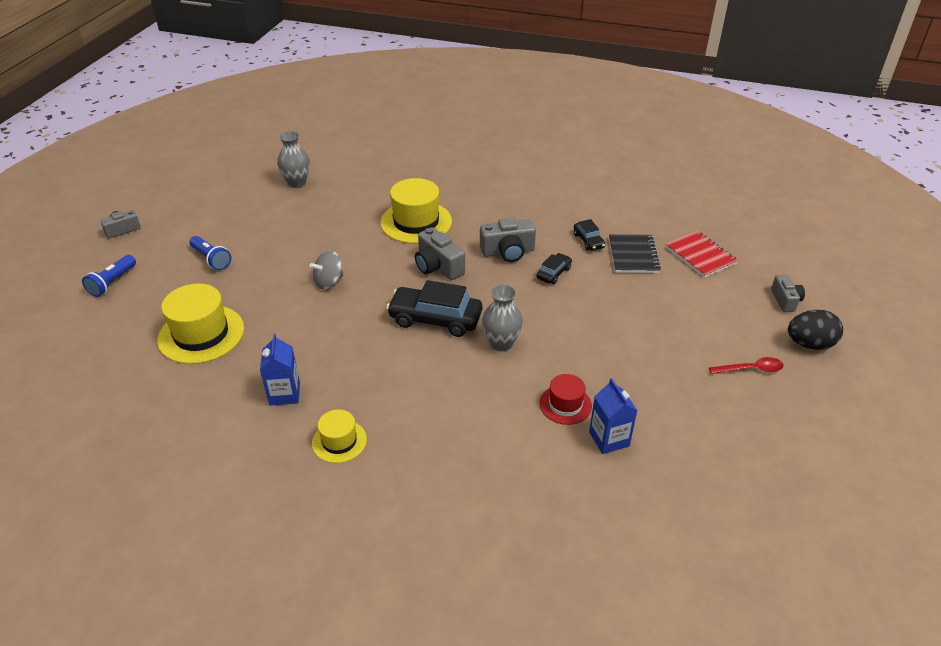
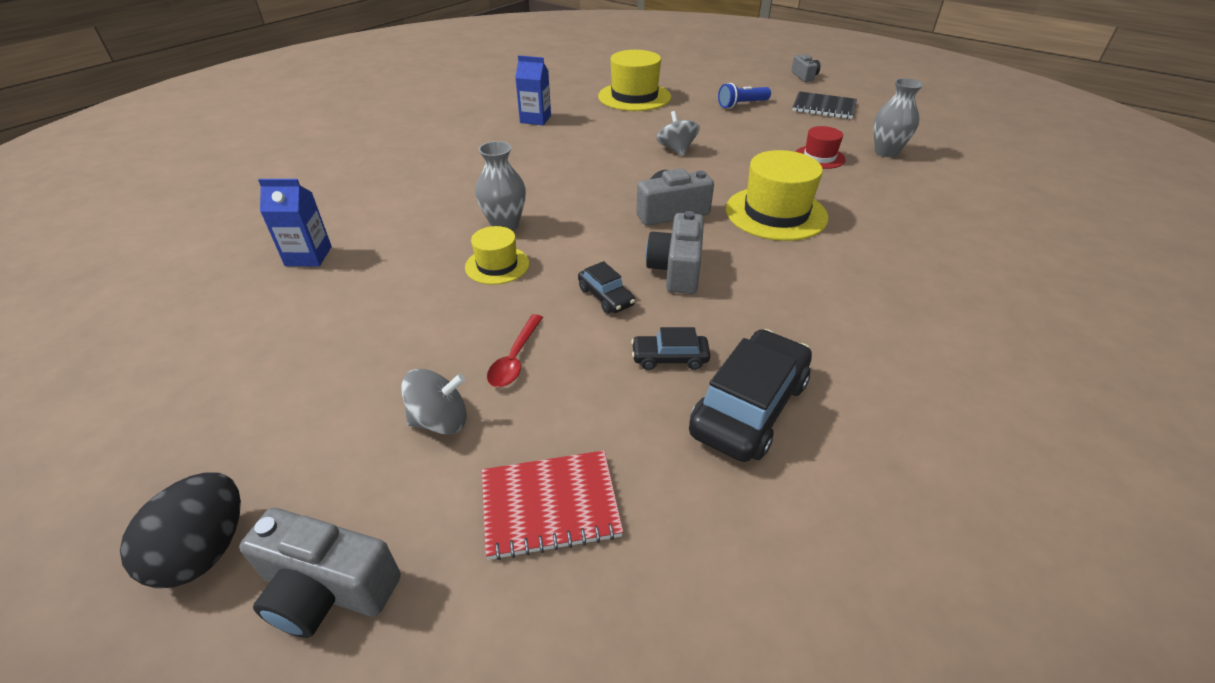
camera: 110 degrees right, 0 degrees up
(112, 282) = (724, 72): blue flashlight -> none
(339, 441) = (463, 133): yellow hat -> yellow hat (497, 265)
(435, 319) = (576, 194): black car -> black car (749, 407)
(565, 404) = (380, 242): red hat -> red hat (819, 157)
(633, 255) = (603, 400): black notebook -> black notebook (824, 107)
(689, 303) = (440, 420): none -> grey spinning top
(750, 369) = (253, 426): red spoon -> red spoon (515, 358)
(785, 300) = (327, 589): grey camera -> grey camera, size x1.56

